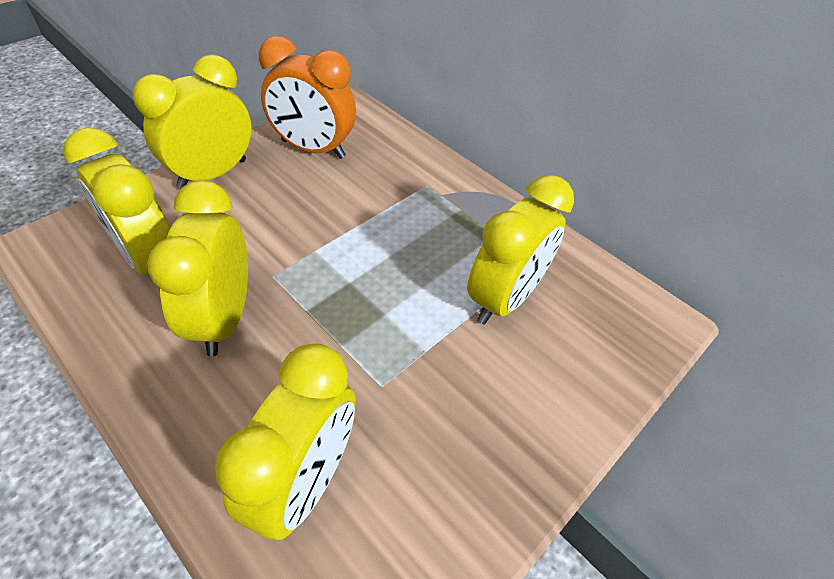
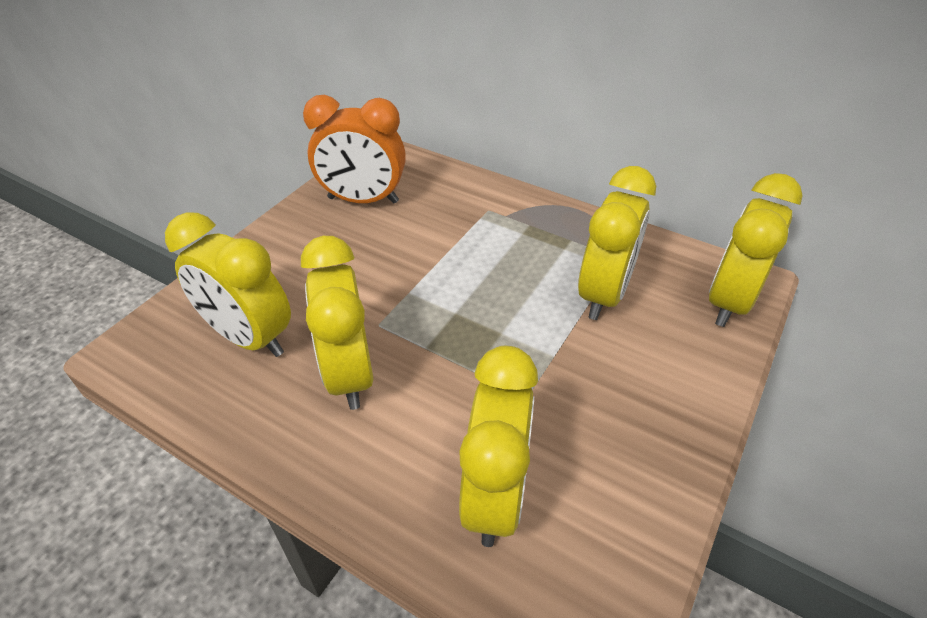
camera: 10 degrees left, 5 degrees down
(212, 174) = (273, 244): yellow clock -> yellow clock (729, 301)

